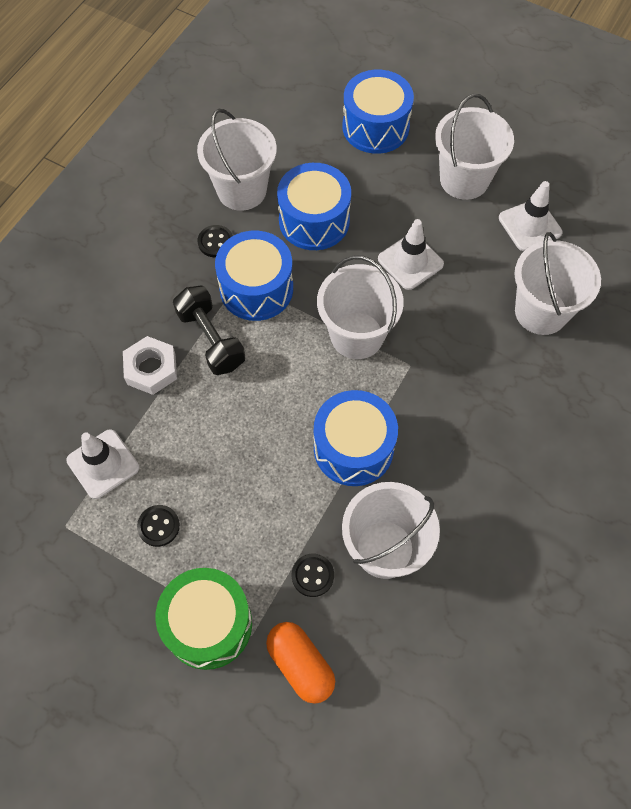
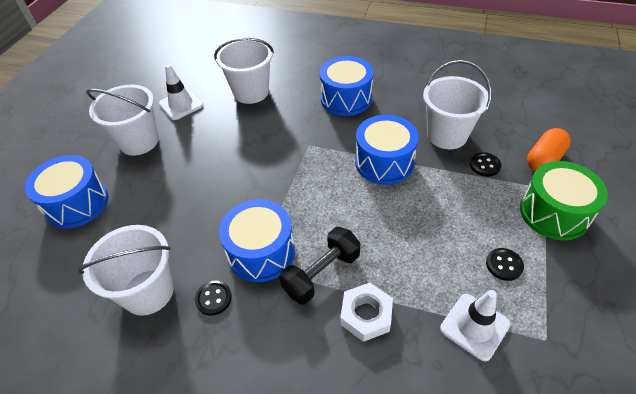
camera: 100 degrees left, 15 degrees down
(314, 220) = (183, 226): blue drum -> blue drum (346, 99)
(357, 335) = (292, 177): white bucket -> none
(410, 261) = (219, 159): white traffic cone -> none

